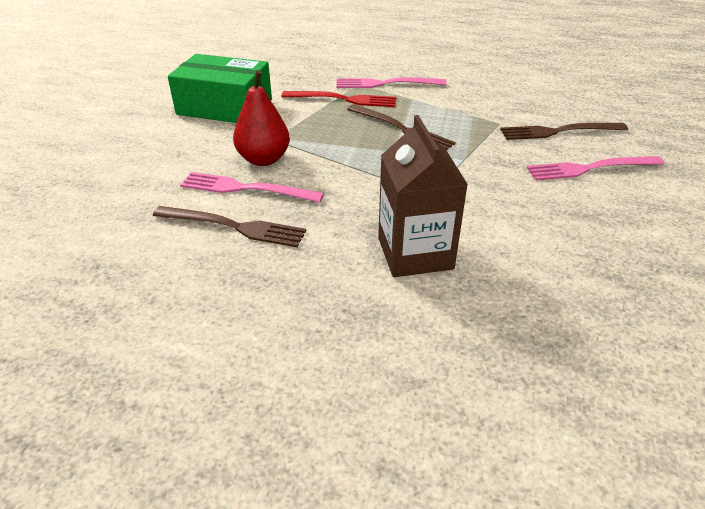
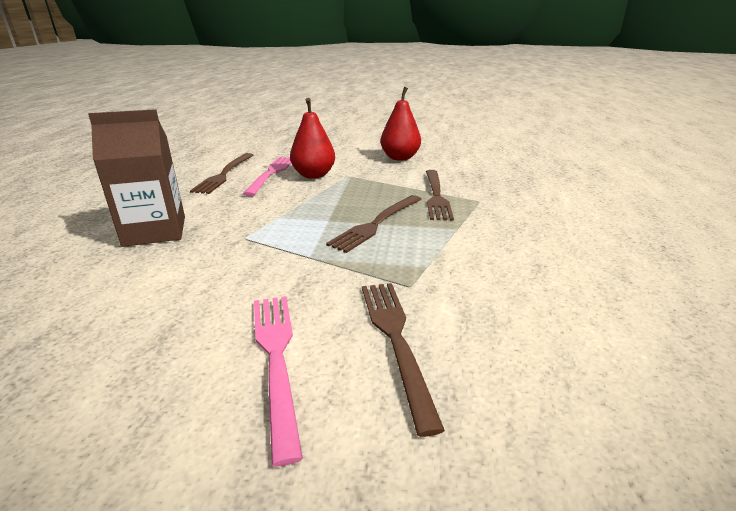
camera: 85 degrees right, 10 degrees down
(224, 107) = (400, 158): green box -> red pear
(343, 99) = (436, 196): red fork -> brown fork
(386, 84) = (490, 214): pink fork -> none

